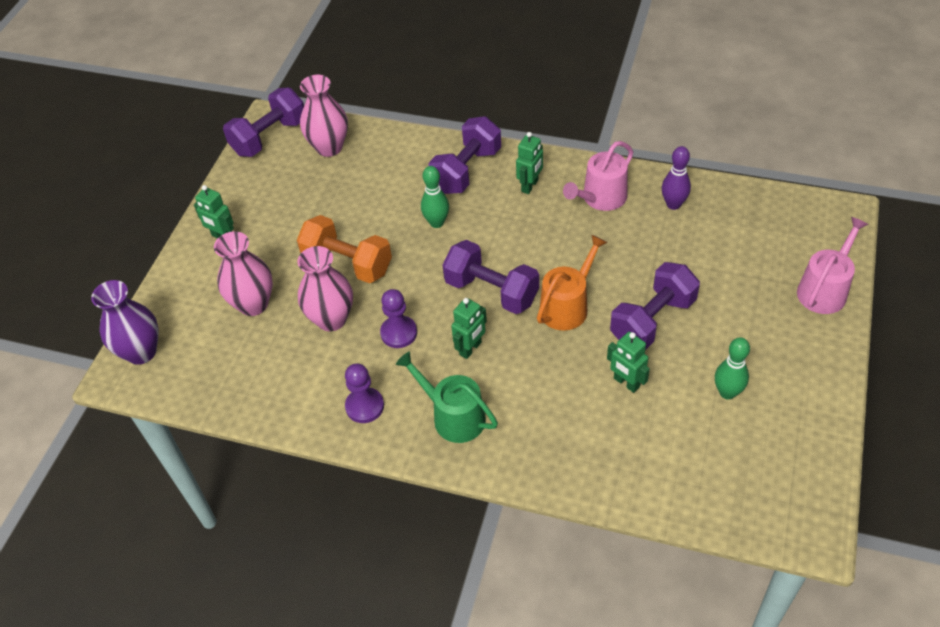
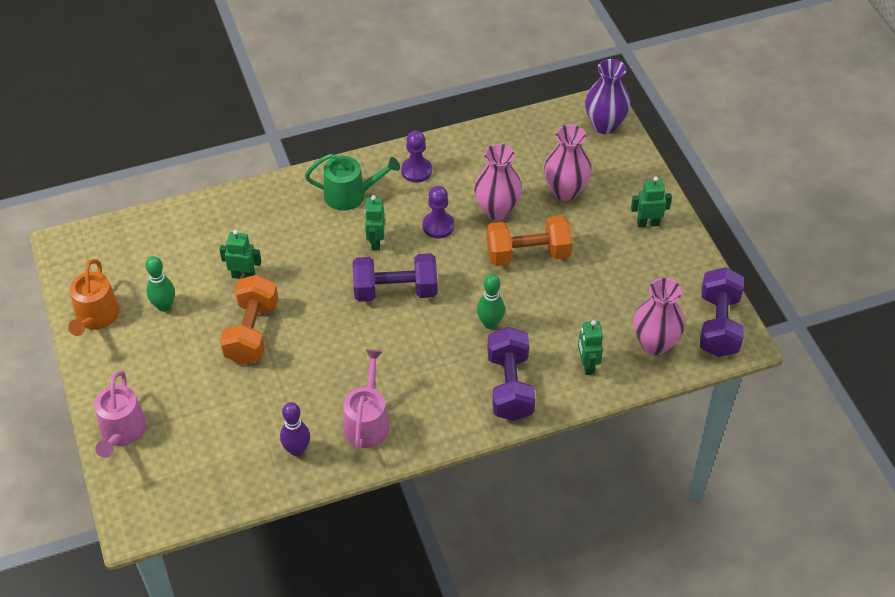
camera: 140 degrees right, 0 degrees up
(530, 186) = (440, 401): green robot -> green robot (587, 365)
(567, 306) = (327, 309): orange watering can -> orange watering can (96, 317)
(652, 320) = (252, 332): purple dumbbell -> orange dumbbell

